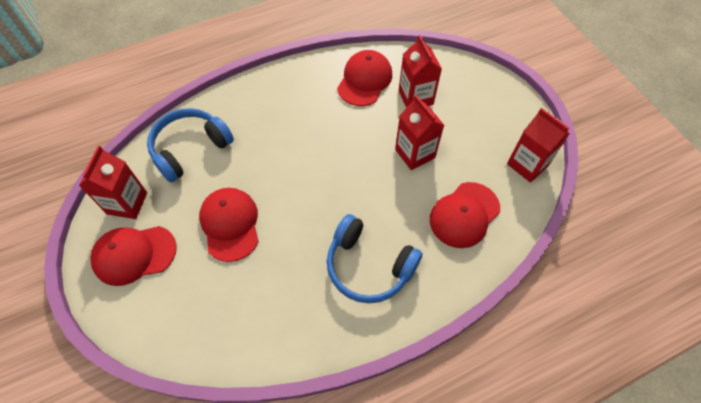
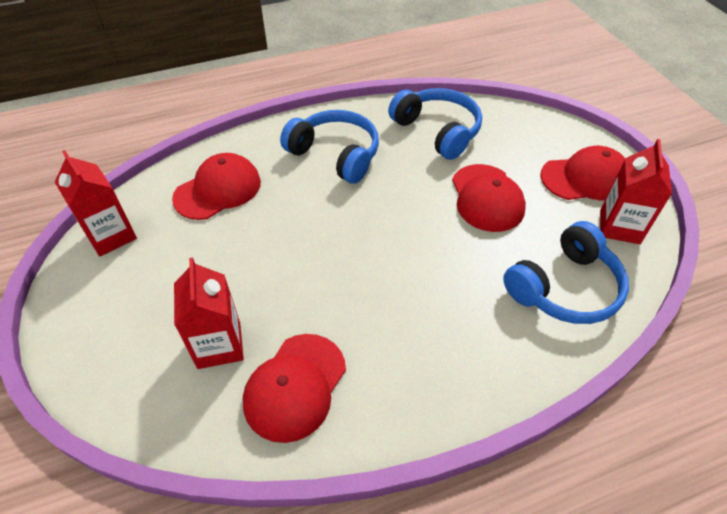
camera: 175 degrees left, 10 degrees down
(266, 310) = (437, 131): none -> blue headphones
(415, 153) = (251, 259): red carton -> none

